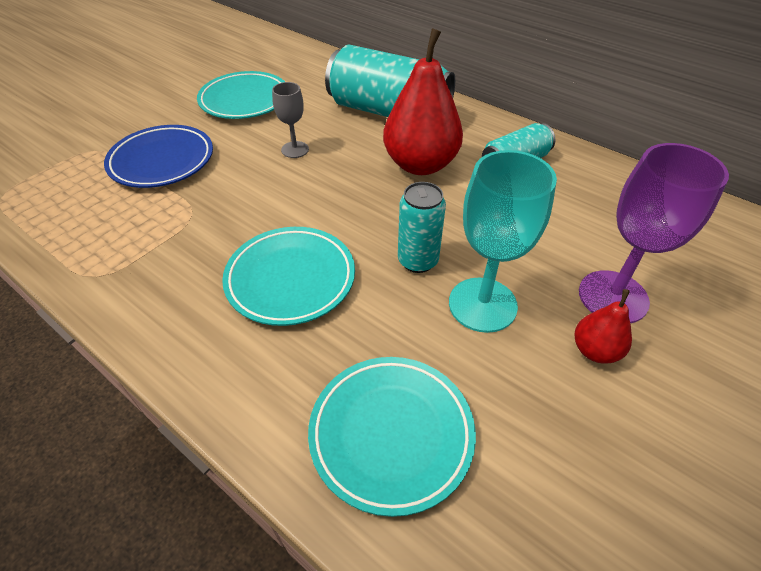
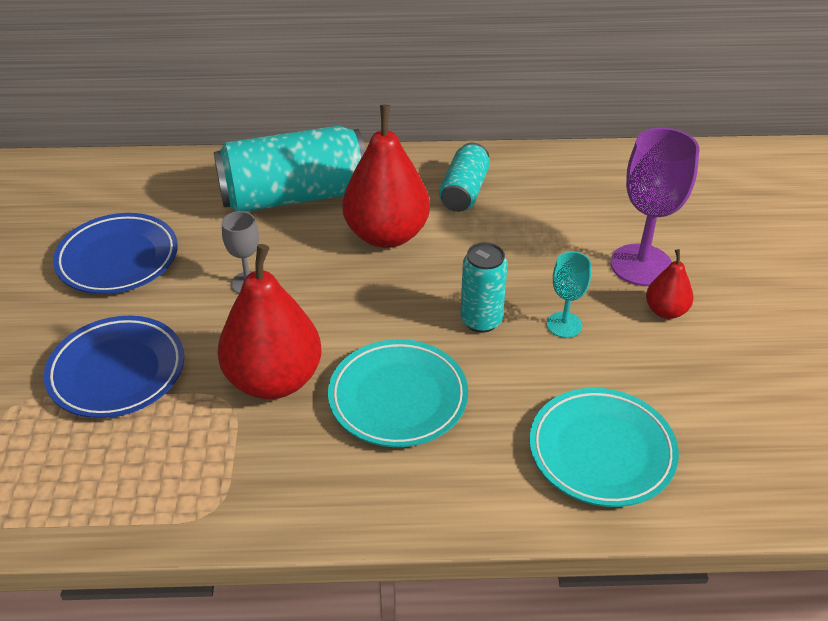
camera: 40 degrees left, 5 degrees down
(233, 217) = (274, 380): none -> red pear
(244, 100) = (118, 259): turquoise plate -> blue plate
(482, 304) = (564, 325): turquoise goblet -> turquoise goblet, size x0.54

